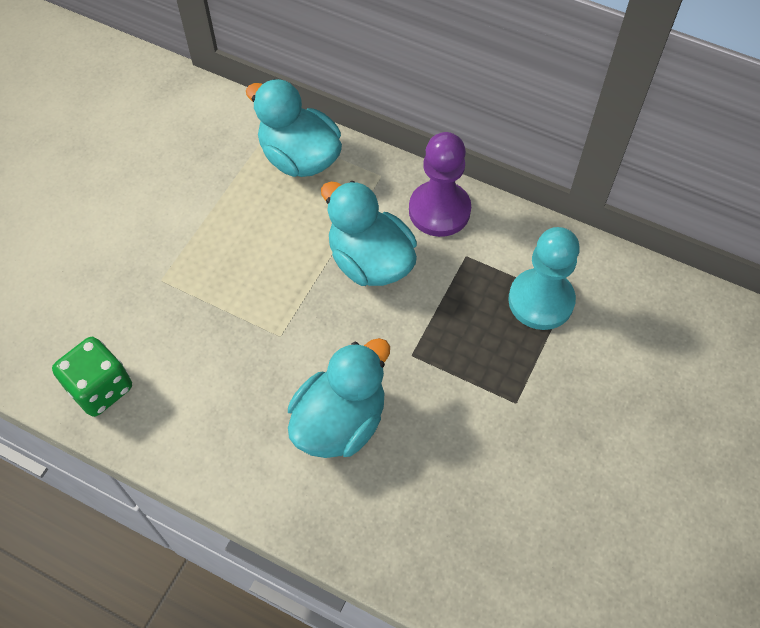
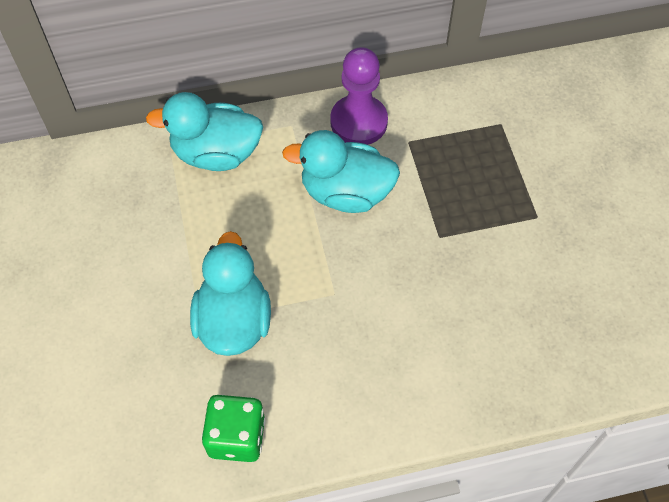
camera: 40 degrees left, 0 degrees up
(340, 421) = (437, 320): turquoise duck -> turquoise duck (234, 320)
(541, 300) = (487, 137): turquoise pawn -> none

